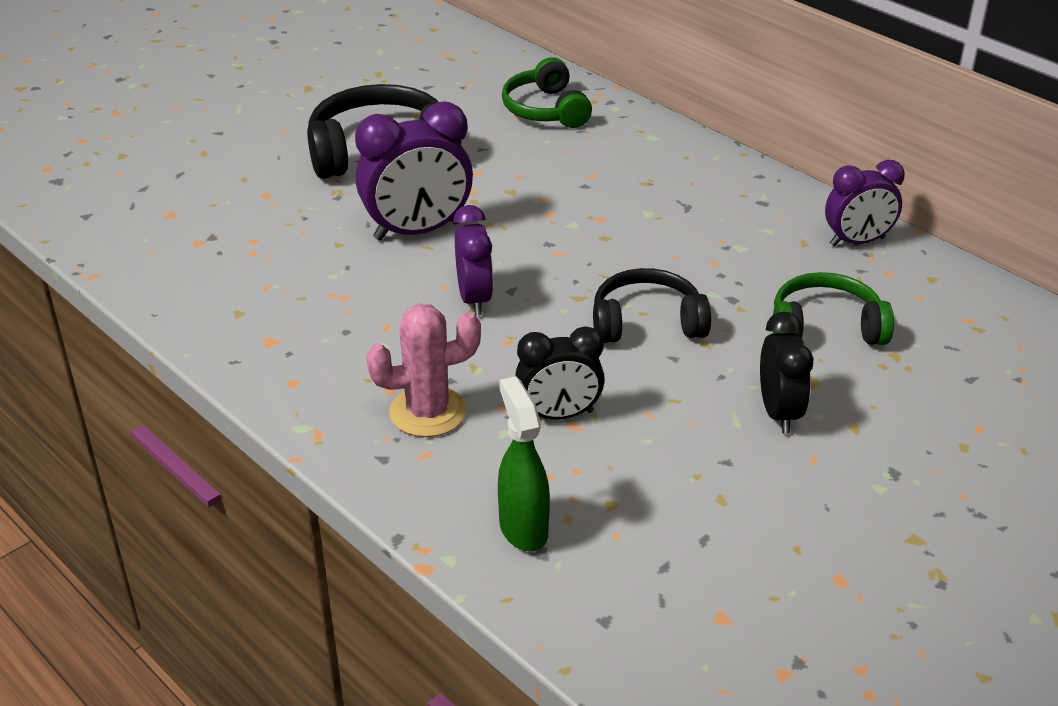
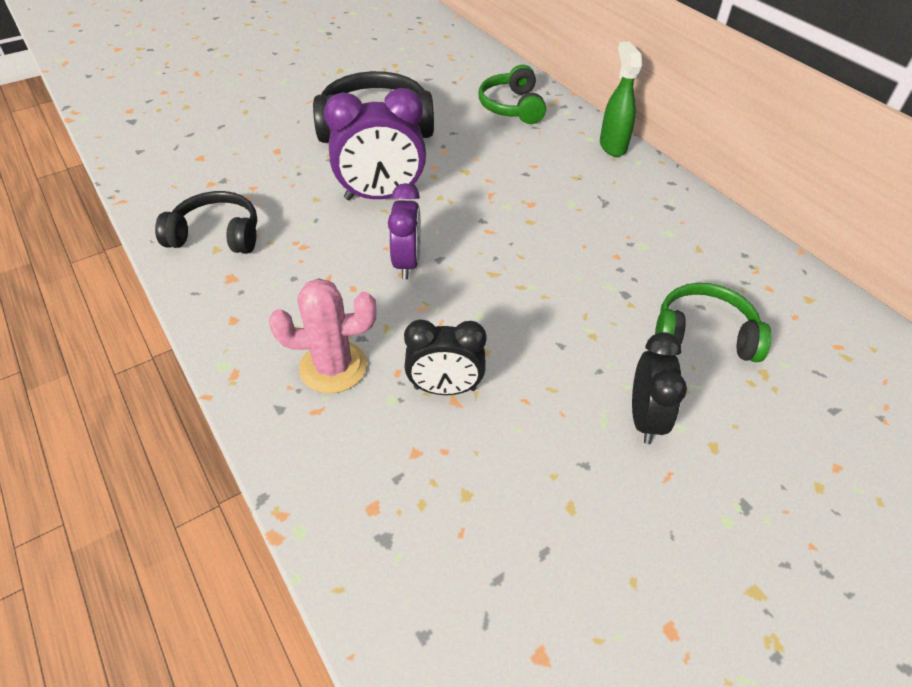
camera: 10 degrees right, 10 degrees up
(523, 528) = (377, 508): green spray bottle -> green spray bottle (612, 146)
(647, 323) = (545, 307): black headphones -> black headphones (217, 235)
(857, 241) = (745, 254): purple clock -> none

